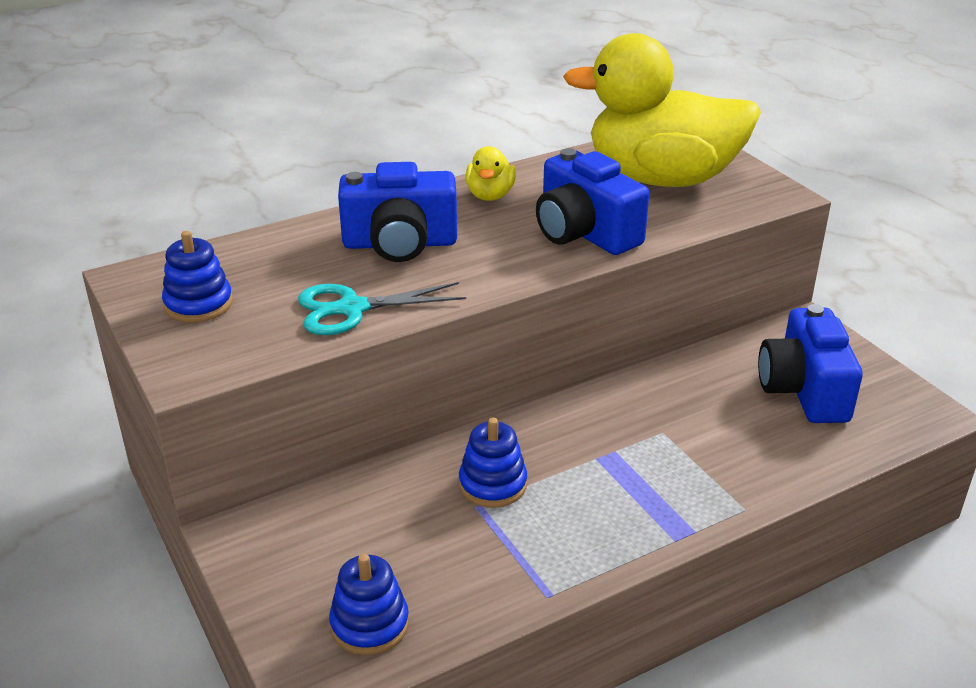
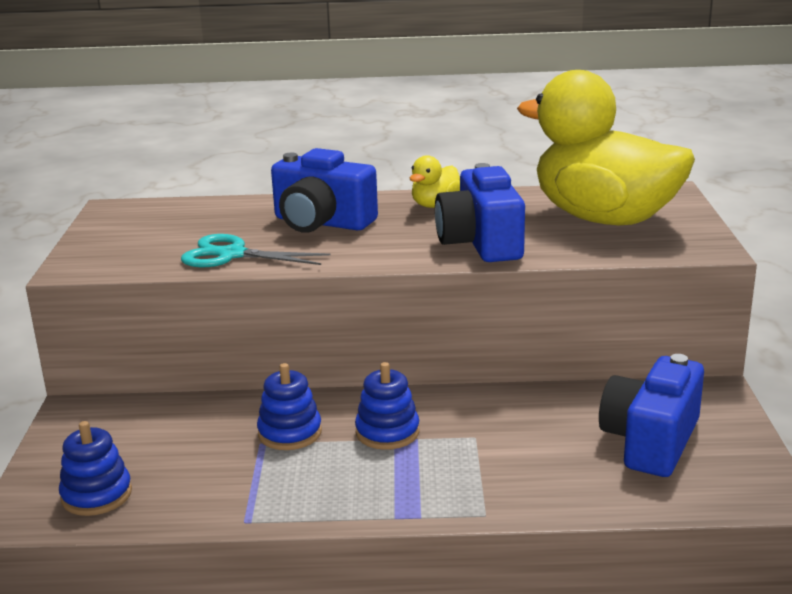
camera: 30 degrees right, 10 degrees down
(198, 304) = (133, 231): blue stacking toy -> blue stacking toy (387, 432)

